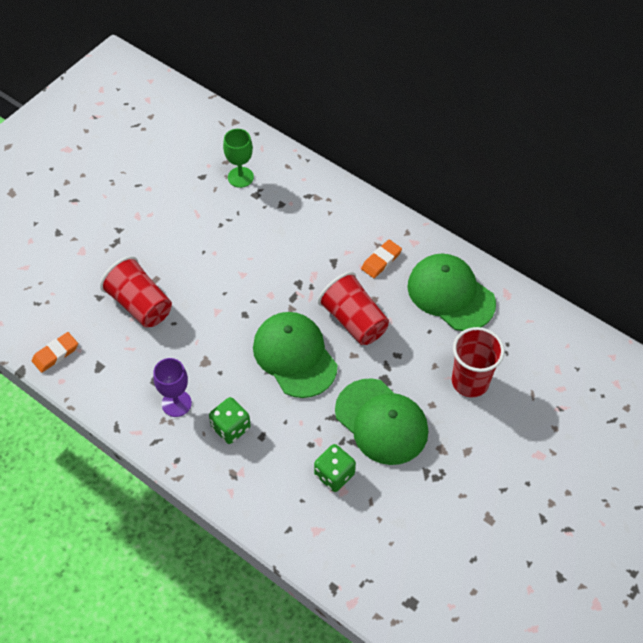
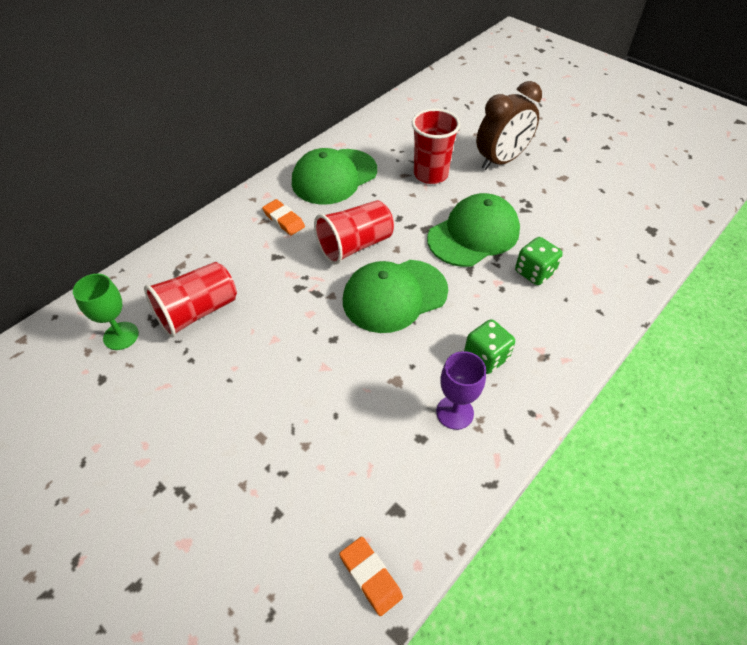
camera: 85 degrees left, 5 degrees down
(140, 304) = (299, 456): red cup -> red cup (197, 312)
(508, 453) = (501, 161): none -> brown clock

